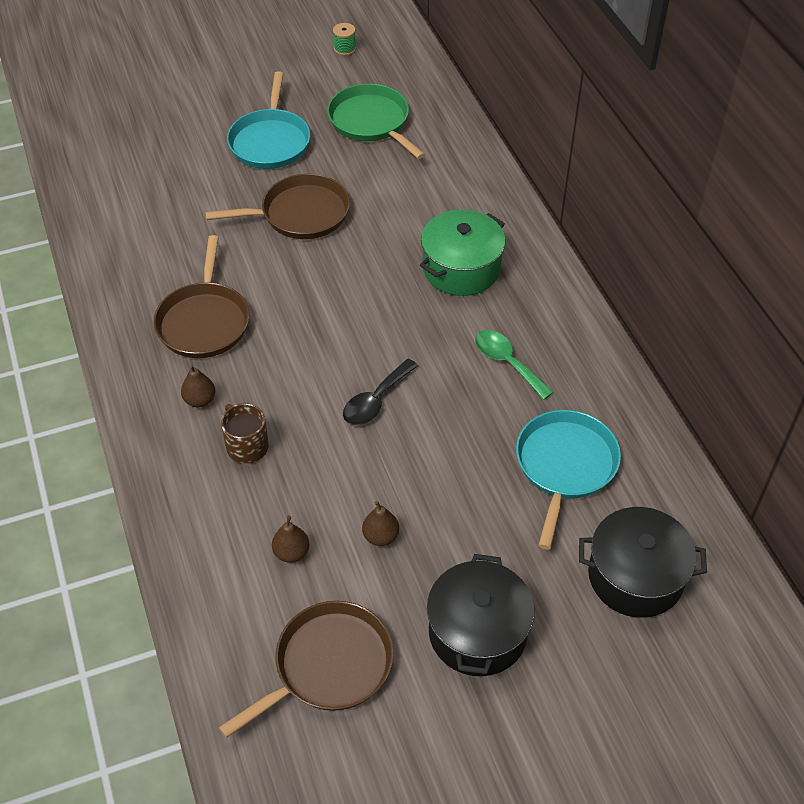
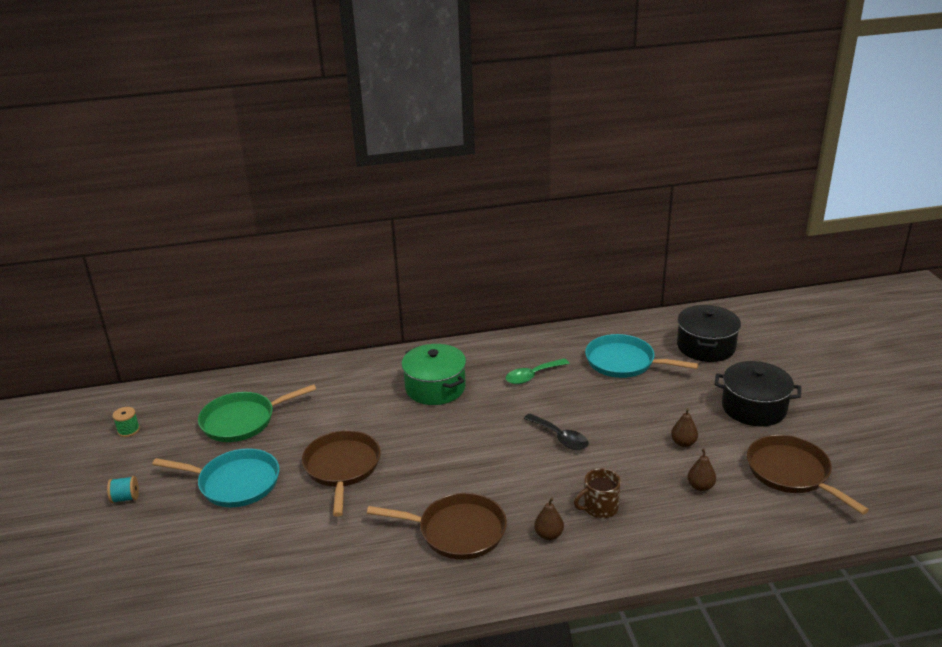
camera: 80 degrees left, 20 degrees down
(244, 77) = (125, 498): none -> turquoise spool

